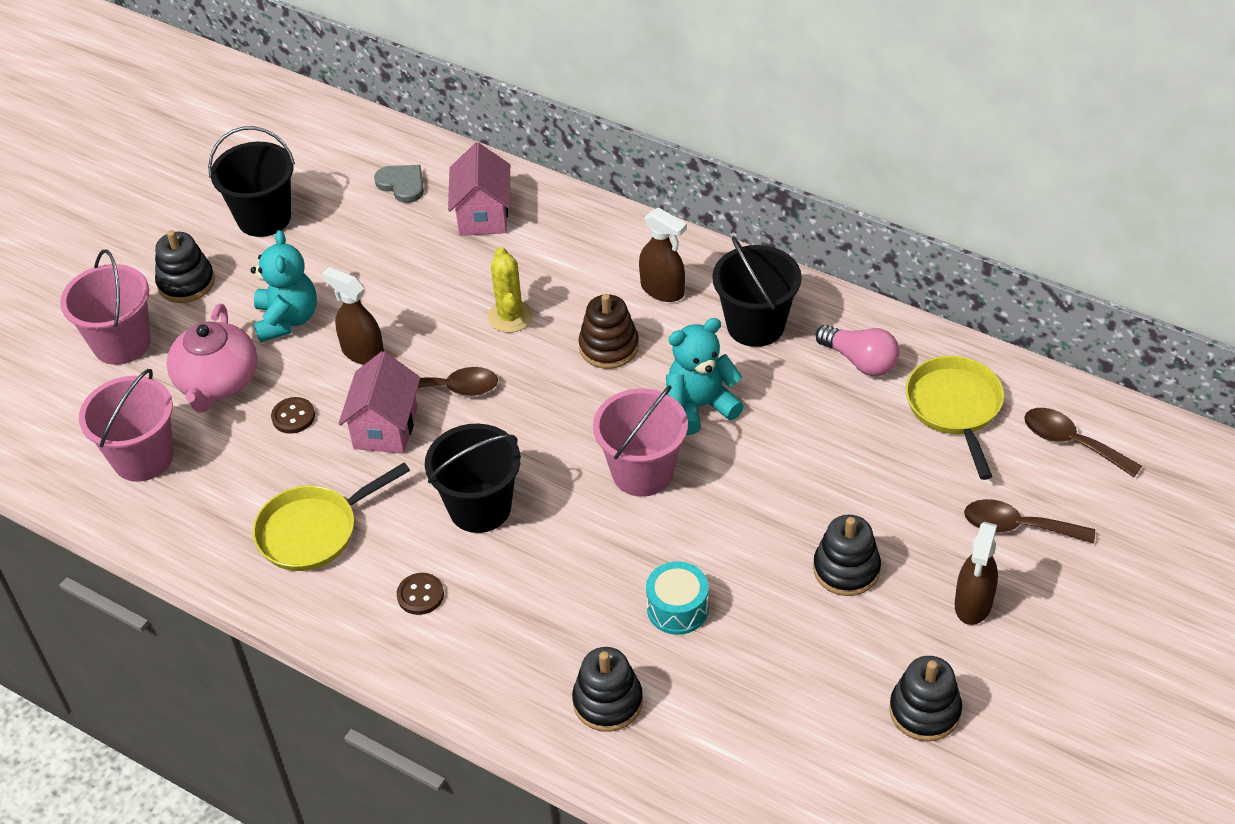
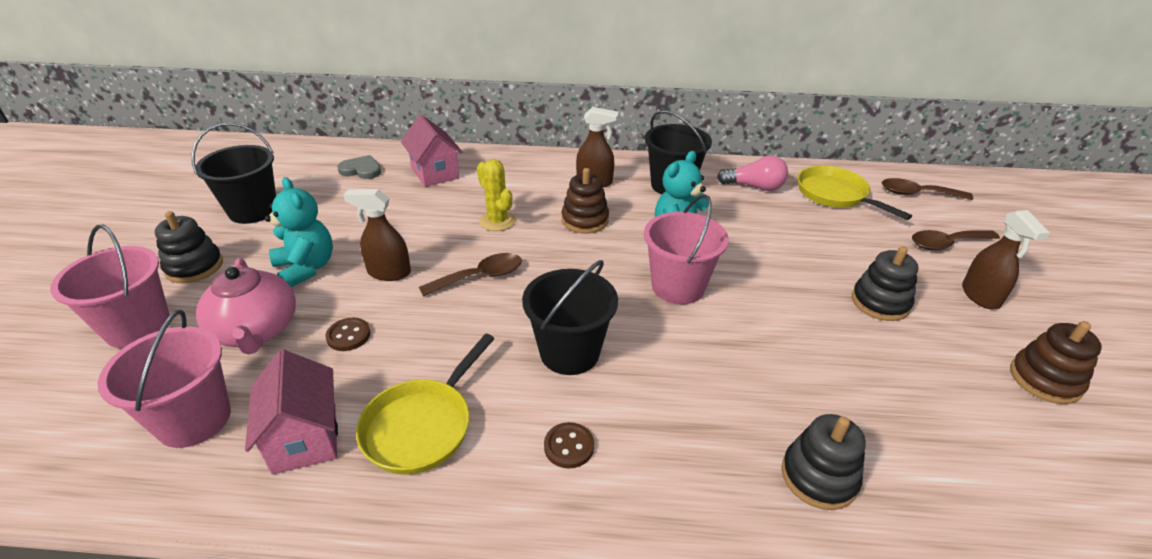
camera: 30 degrees left, 10 degrees down
(385, 428) = (443, 319): pink house -> pink house (305, 438)
(677, 608) = (796, 373): turquoise drum -> none
(924, 711) = (1044, 380): black stacking toy -> brown stacking toy

